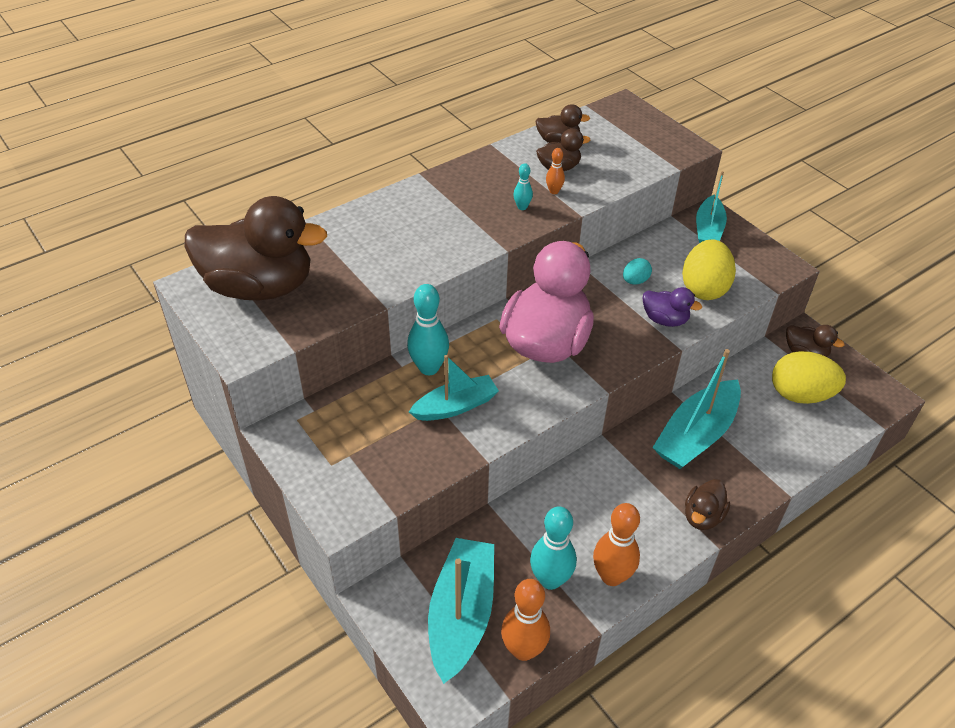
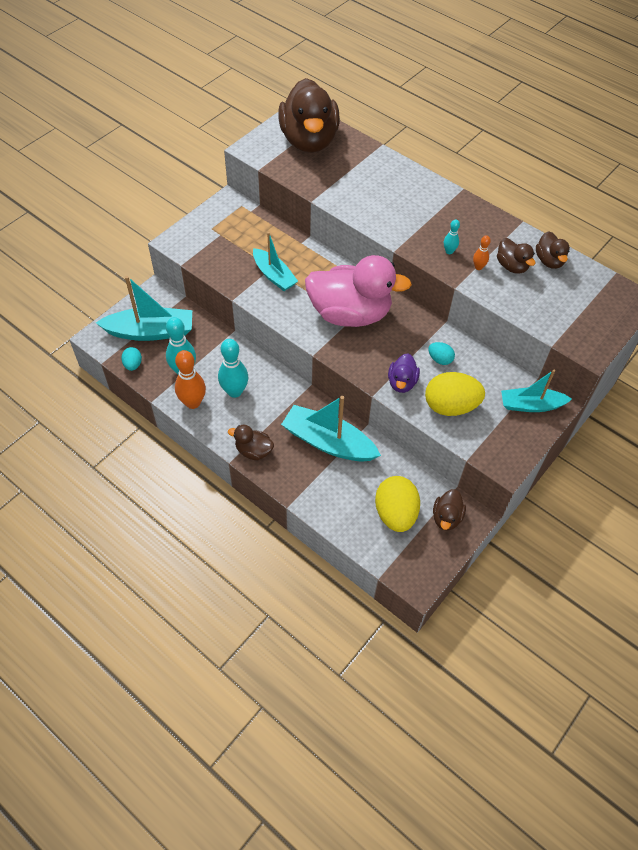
camera: 75 degrees right, 10 degrees up
(429, 368) = (304, 256): turquoise bowling pin -> turquoise bowling pin (234, 391)
(523, 649) = (133, 365): orange bowling pin -> turquoise egg

